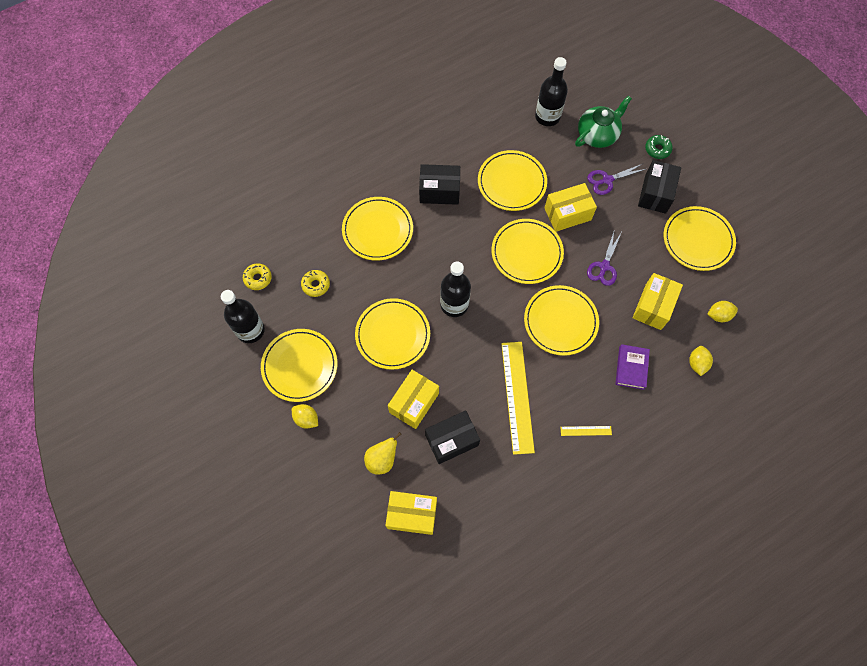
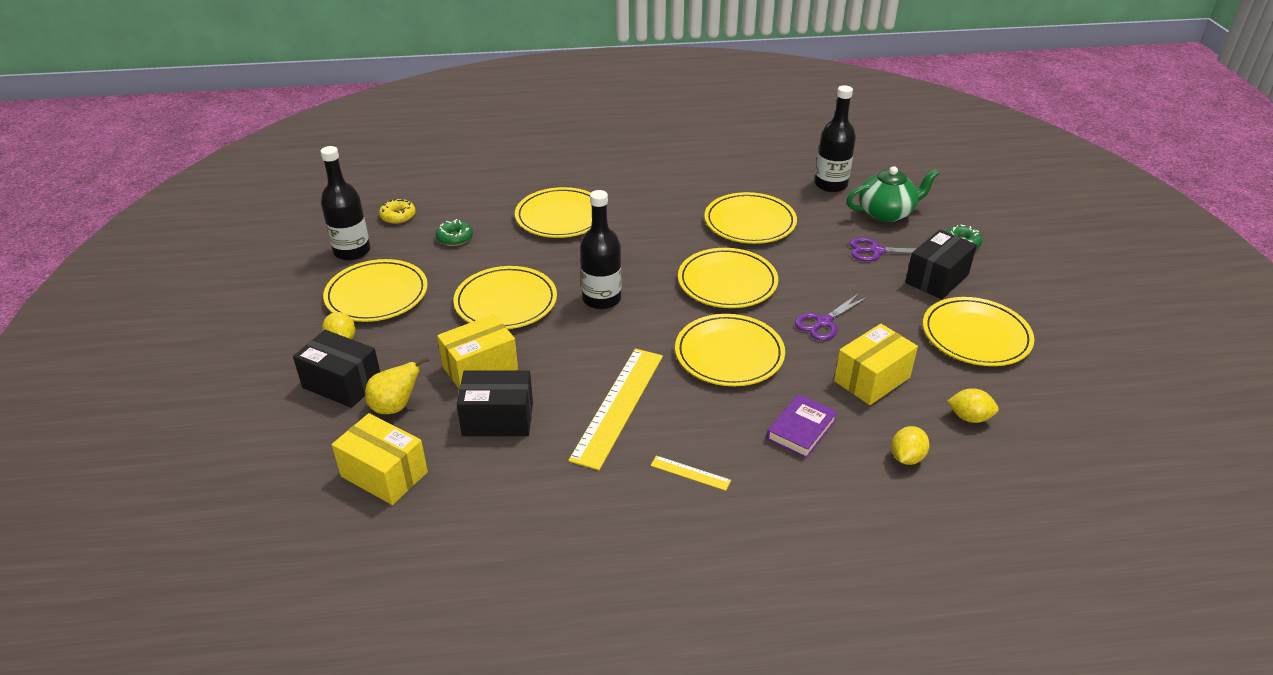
camera: 25 degrees right, 30 degrees down
(316, 285) = (455, 238): yellow donut -> green donut
(439, 191) = (656, 207): black box -> black box (342, 384)
(567, 214) = (804, 265): yellow box -> none

